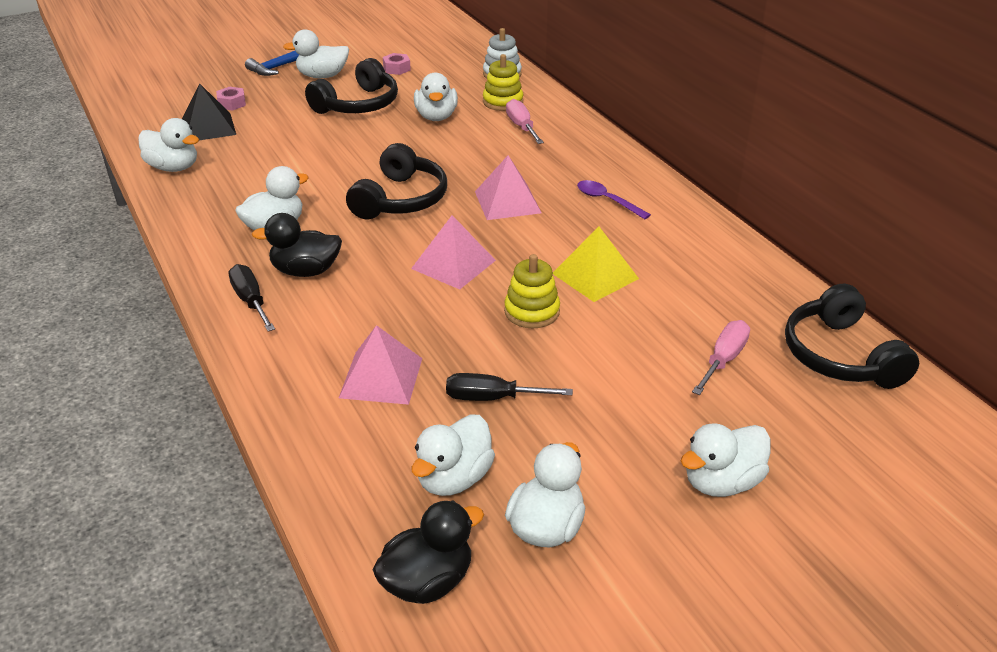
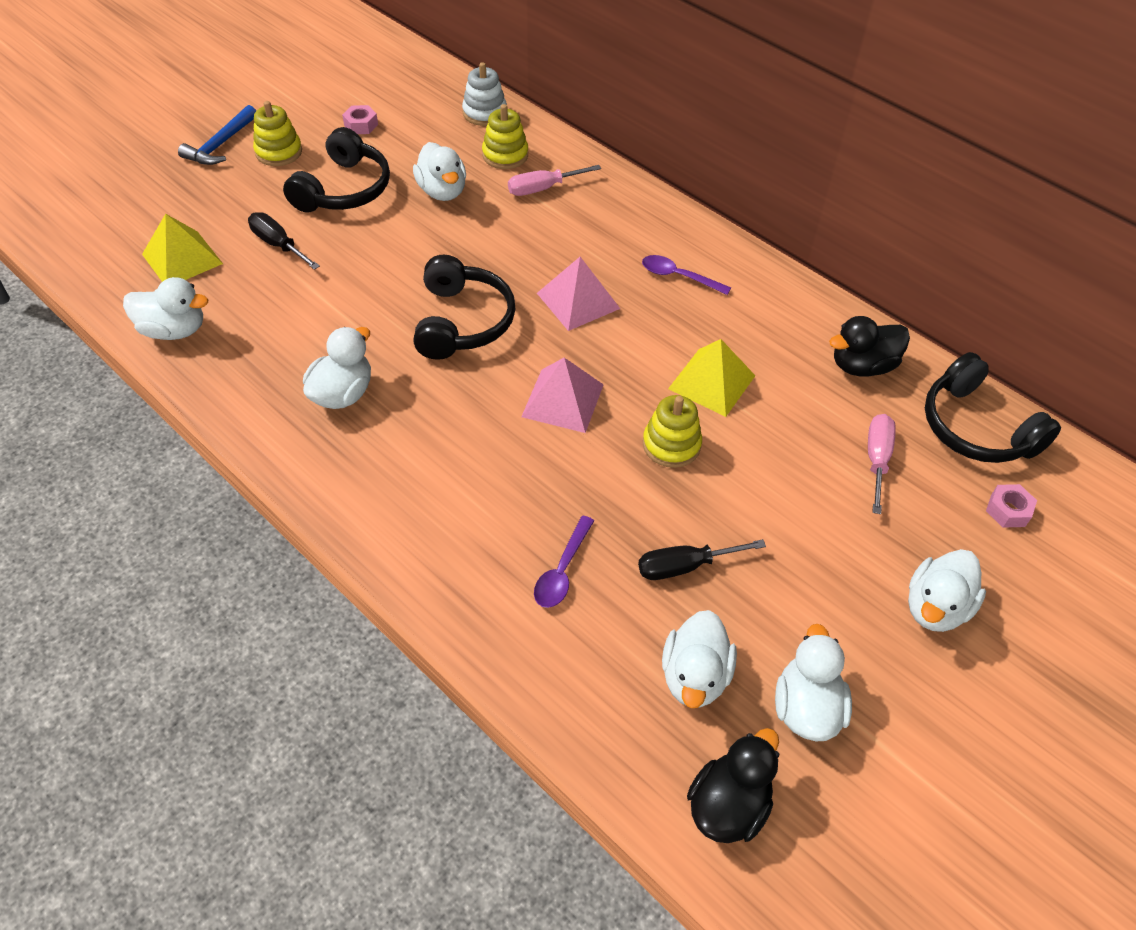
camera: 20 degrees left, 15 degrees up
(208, 127) = (182, 258): black pyramid -> yellow pyramid
(232, 103) = (191, 215): pink nut -> pink nut (1008, 510)
(251, 301) = (371, 504): black screwdriver -> black screwdriver (278, 245)
(305, 271) = (409, 447): black duck -> black duck (862, 366)
(322, 76) = (279, 152): white duck -> yellow stacking toy
(381, 377) = (562, 570): pink pyramid -> purple spoon
(522, 127) = (543, 188): pink screwdriver -> pink screwdriver turned 75 degrees counterclockwise

